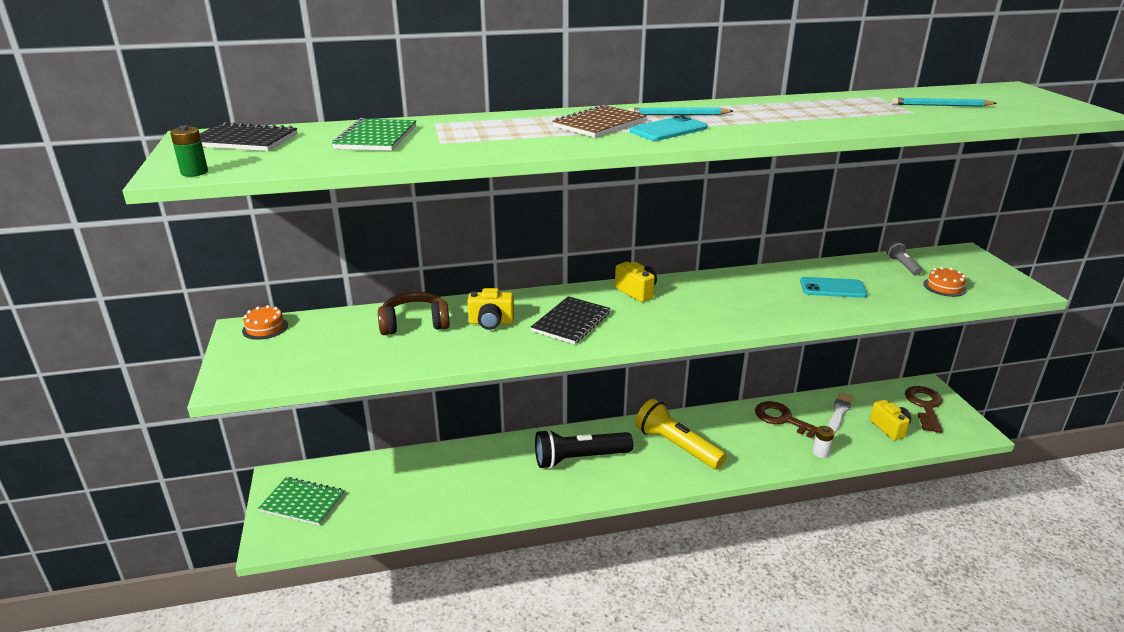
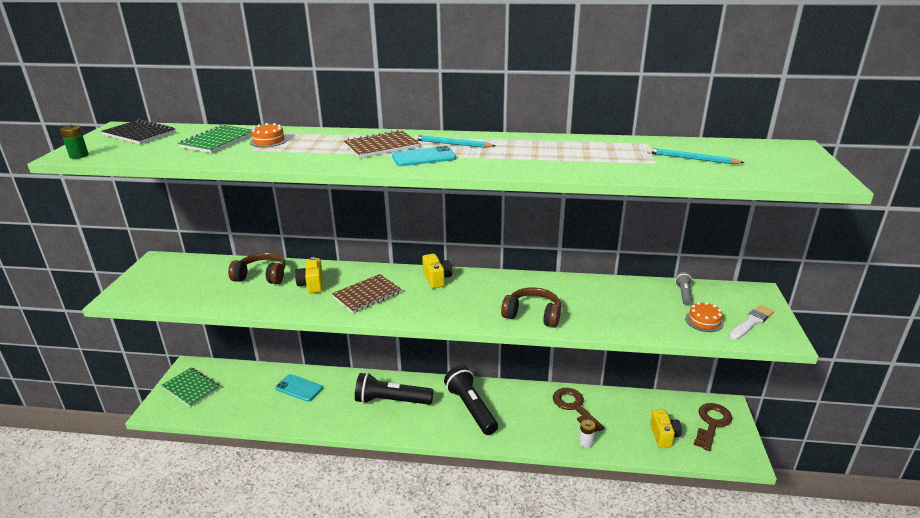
camera: 20 degrees right, 0 degrees up
(265, 328) = (170, 262): orange cake -> orange cake (268, 141)
(491, 322) = (312, 285): yellow camera -> yellow camera turned 60 degrees clockwise
(571, 322) = (367, 295): black notebook -> brown notebook
(676, 446) = (471, 408): yellow flashlight -> black flashlight
(776, 310) = (533, 315): none -> brown headphones
(832, 288) = (599, 304): turquoise phone -> turquoise phone (299, 388)
(839, 412) = (628, 411): white brush -> white brush (751, 322)

